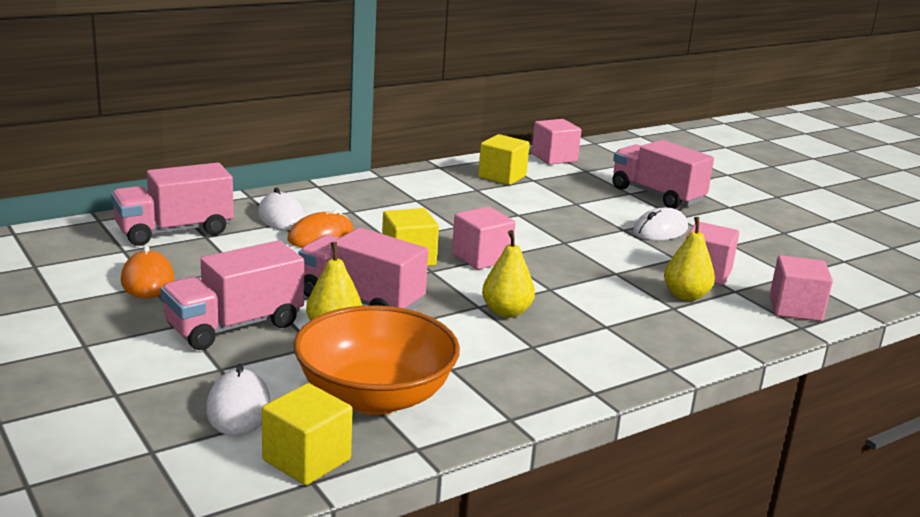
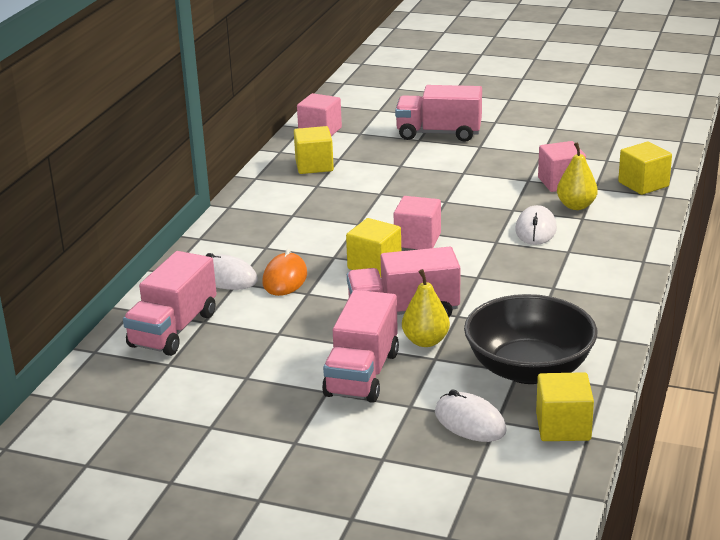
camera: 35 degrees left, 5 degrees up
(147, 280) = (236, 376): orange mouse -> none
(375, 397) = (529, 369): orange bowl -> black bowl
(506, 312) = (500, 272): yellow pear -> none
(660, 230) = (486, 162): white mouse -> white mouse (536, 229)
(795, 309) = (643, 184): pink cube -> yellow cube

